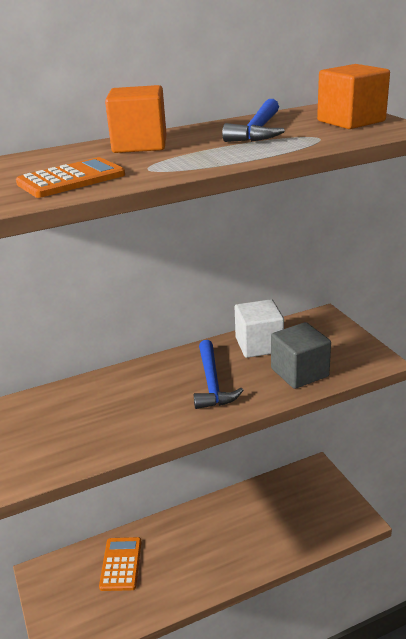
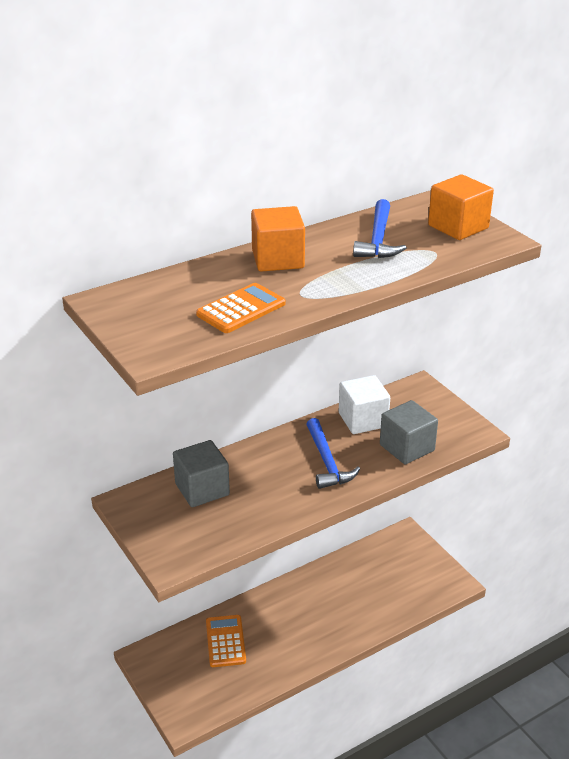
camera: 10 degrees left, 5 degrees up
(75, 404) = (202, 489): none -> grey cube

